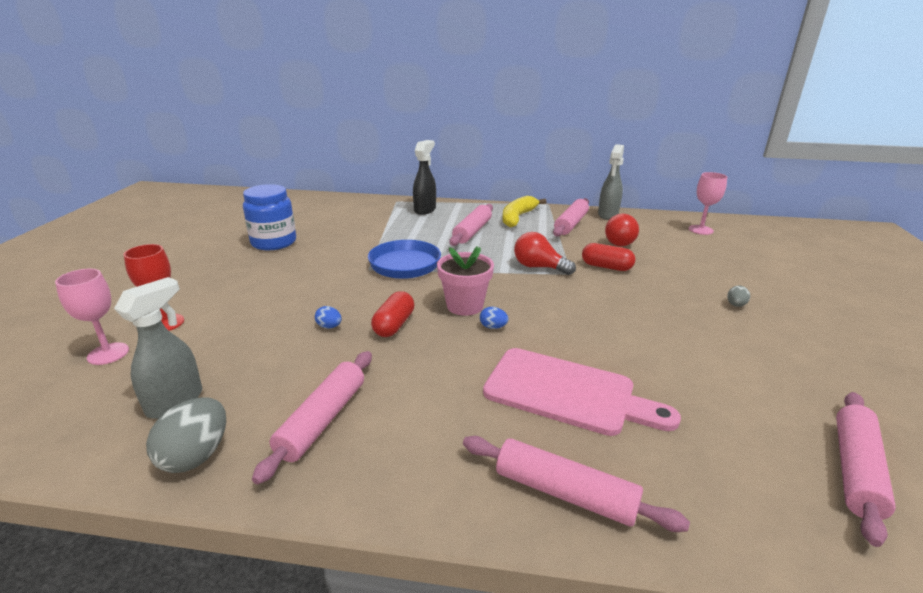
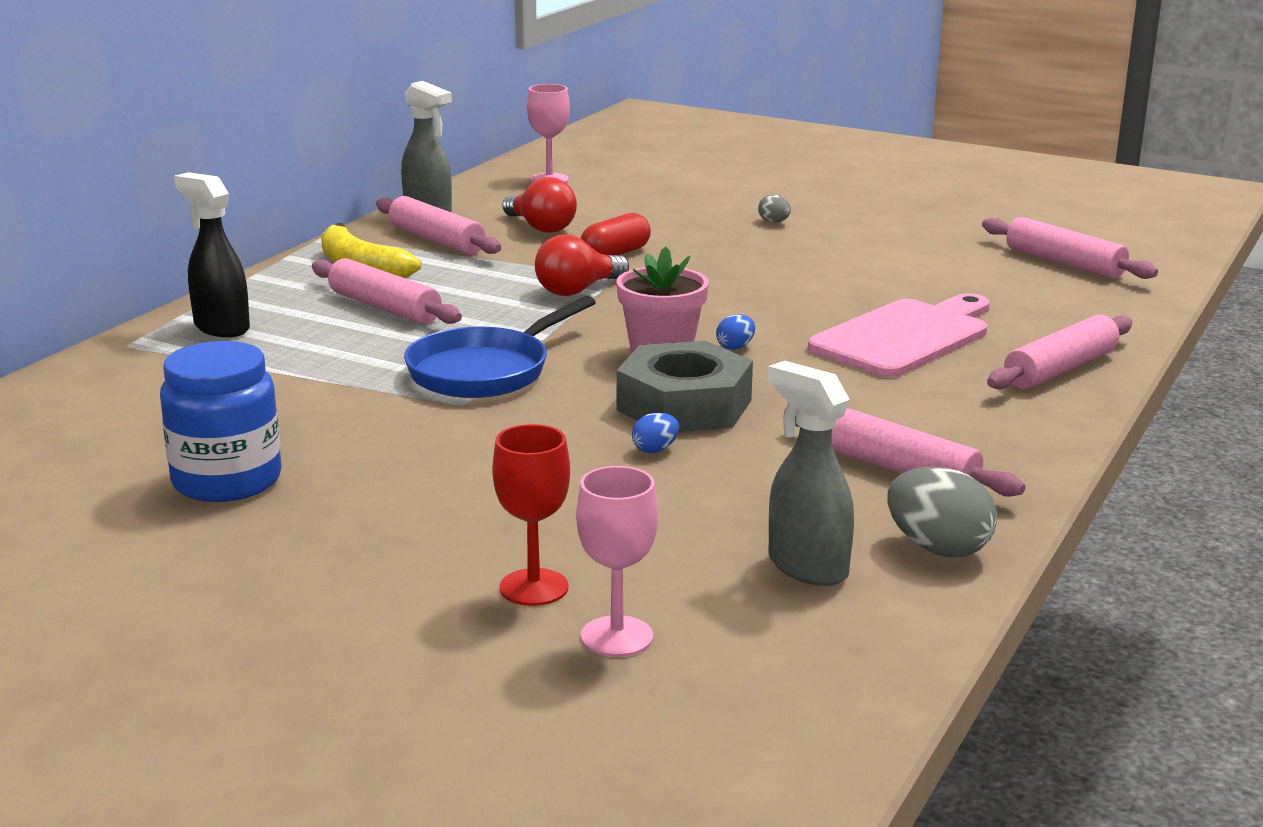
camera: 70 degrees left, 5 degrees down
(394, 325) = (684, 405): red capsule -> grey nut

